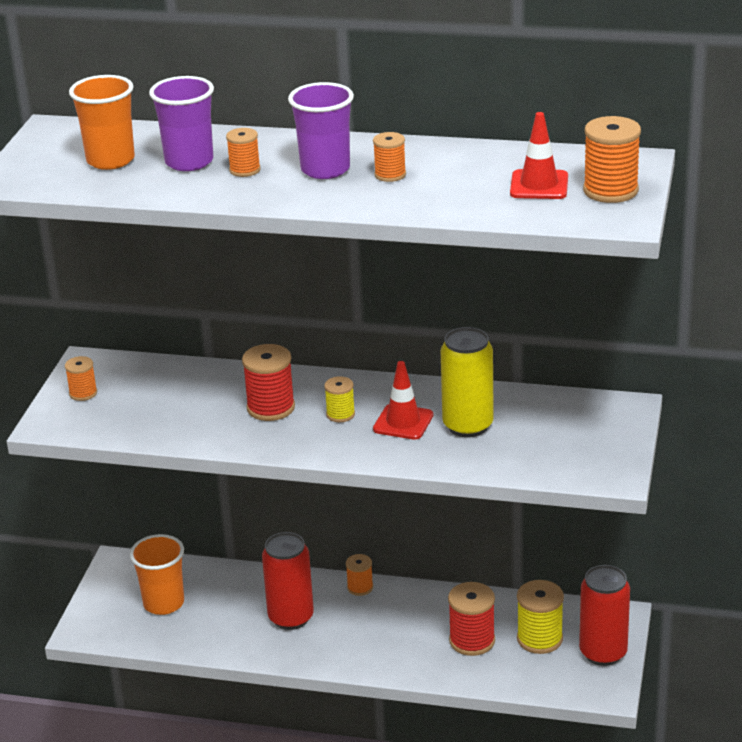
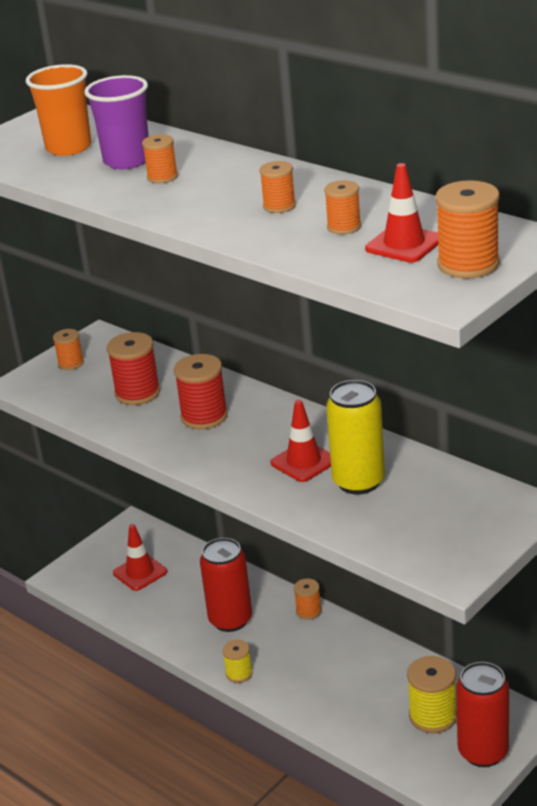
camera: 30 degrees right, 0 degrees up
(163, 603) = (140, 572): orange cup -> red traffic cone
(325, 169) = (229, 190): purple cup -> none
(340, 414) = (256, 439): yellow spool -> yellow spool (239, 674)
(470, 181) = (344, 227): none -> orange spool
(472, 641) = (369, 696): red spool -> red spool (137, 393)

